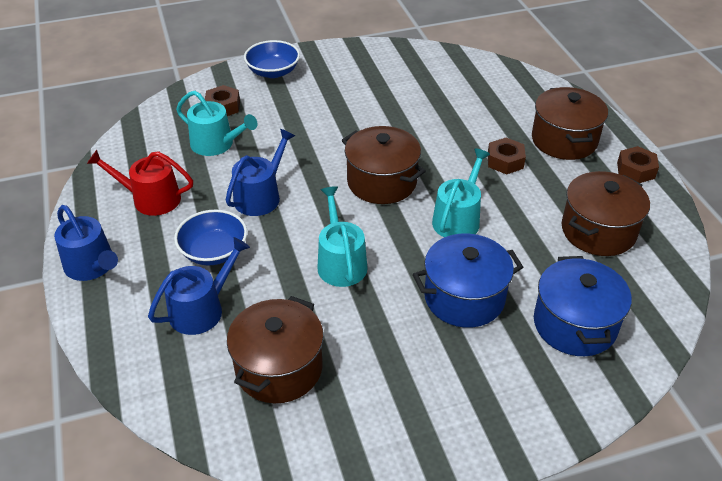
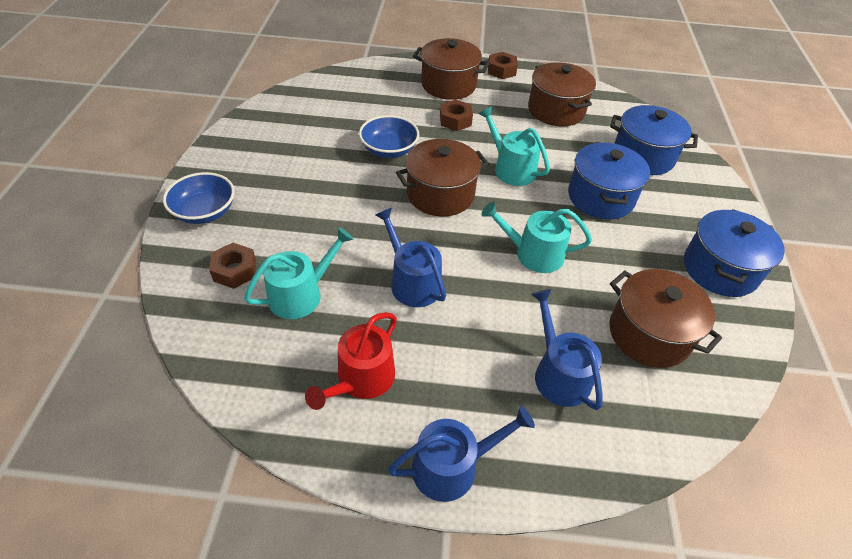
camera: 70 degrees left, 5 degrees up
(214, 251) = (478, 342): blue bowl -> blue bowl (389, 150)
(411, 422) = (720, 269): none -> blue pot

